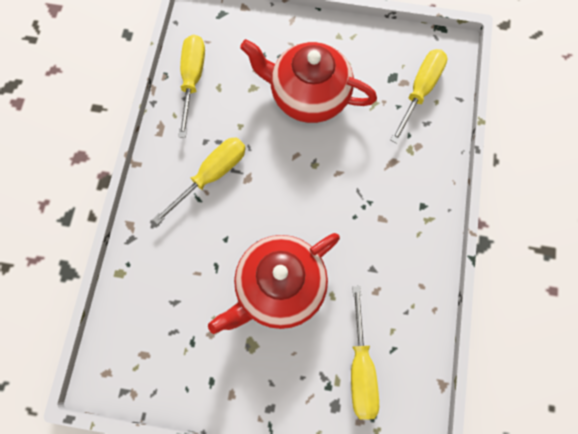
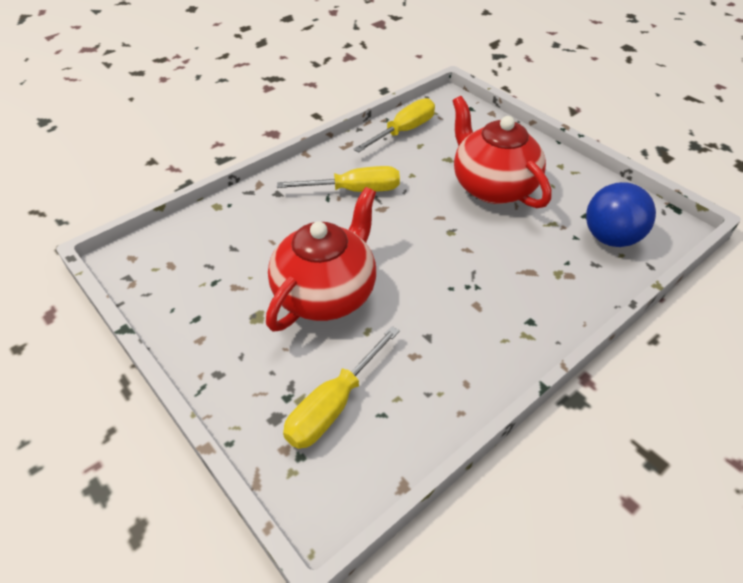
camera: 40 degrees right, 25 degrees down
(279, 288) = (326, 293): red teapot -> red teapot turned 120 degrees clockwise
(420, 90) = (610, 238): yellow screwdriver -> blue ball

